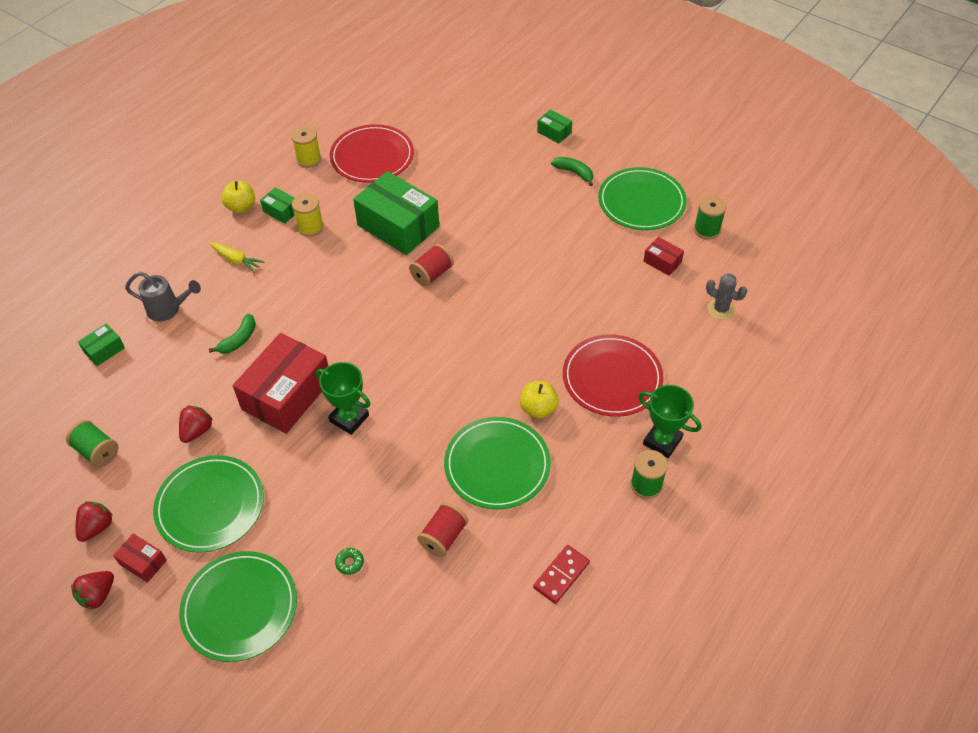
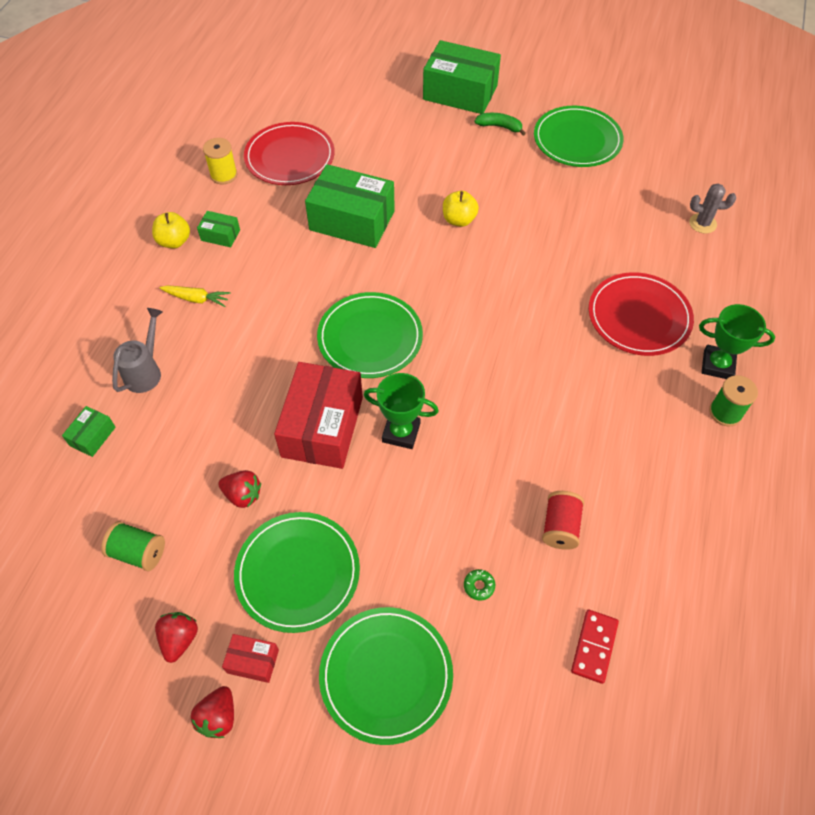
camera: 20 degrees left, 5 degrees up
(168, 309) = (145, 371): grey watering can -> grey watering can turned 60 degrees counterclockwise
(197, 431) = (243, 495): red strawberry -> red strawberry turned 105 degrees clockwise
(239, 339) = (241, 382): green banana -> none
(310, 227) = (260, 244): yellow spool -> none
(432, 274) = (411, 260): red spool -> none
(497, 465) = (575, 436): green plate -> green plate (370, 337)
(538, 408) = (585, 367): yellow apple -> yellow apple (459, 220)
(554, 132) = (460, 92): green box -> green box, size x2.22
(561, 575) = (694, 528): red domino -> red domino (594, 647)
(662, 262) = (626, 192): red box -> none
(707, 230) = (650, 152): green spool -> none

